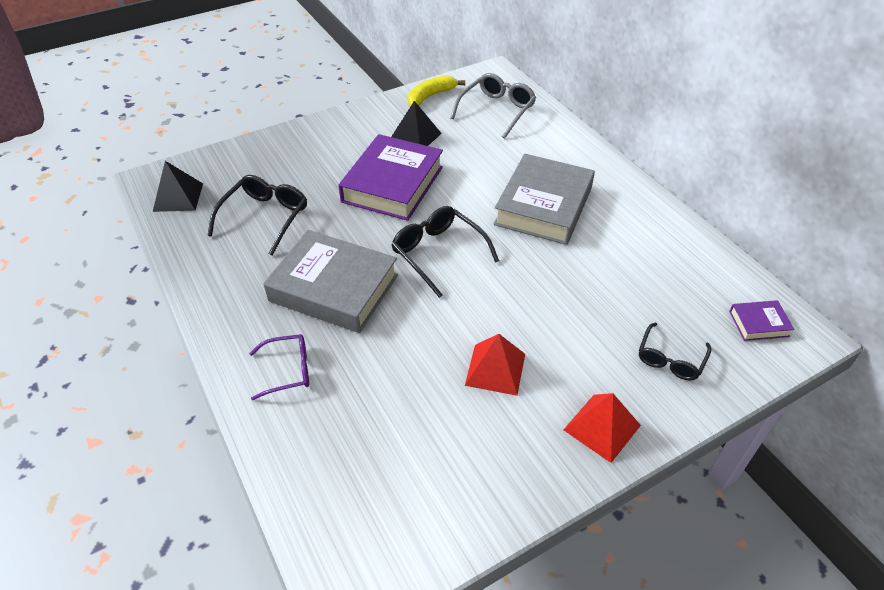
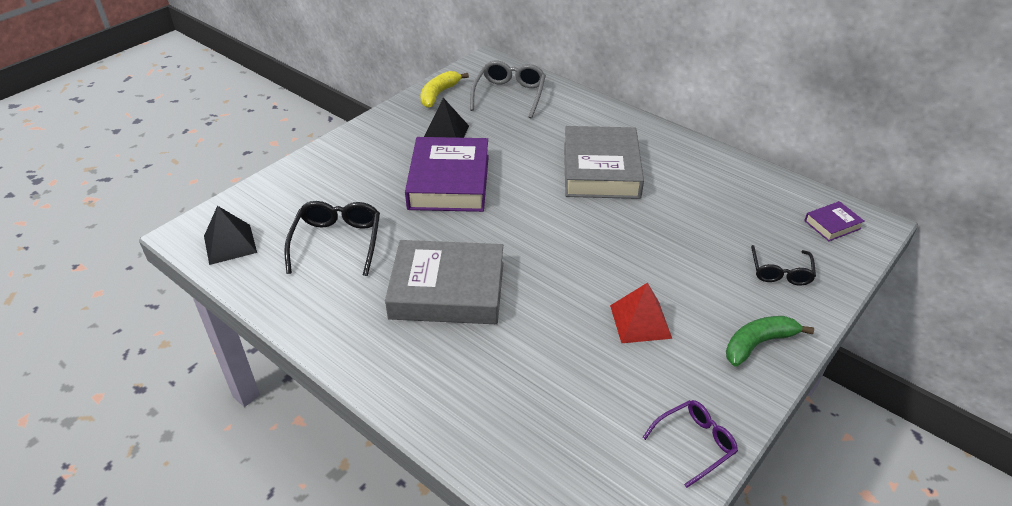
camera: 20 degrees left, 5 degrees down
(288, 370) = (447, 378): purple glasses -> purple glasses (694, 444)
(438, 253) = (530, 234): black glasses -> none
(602, 427) = (758, 344): red pyramid -> green banana

